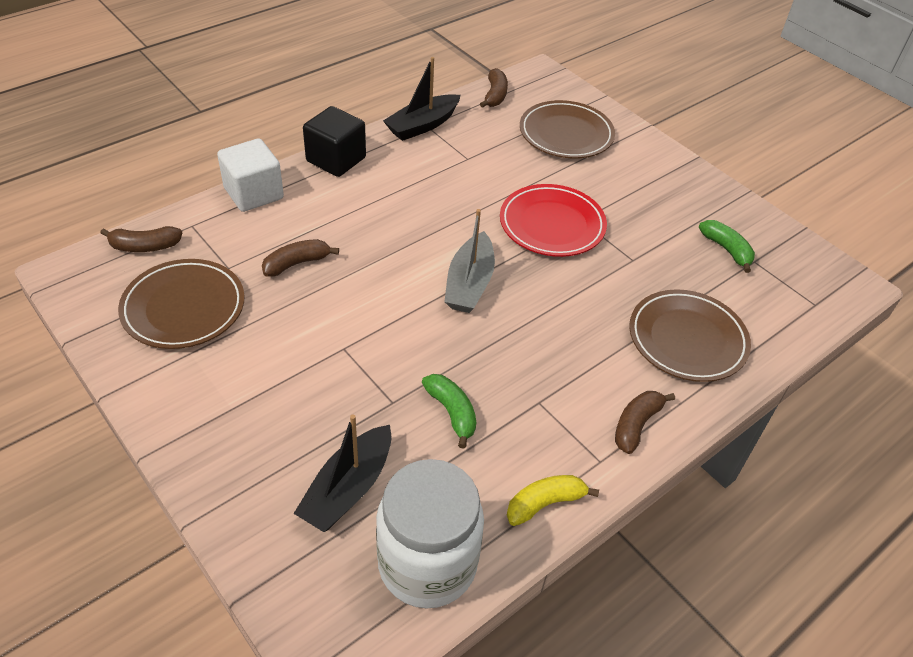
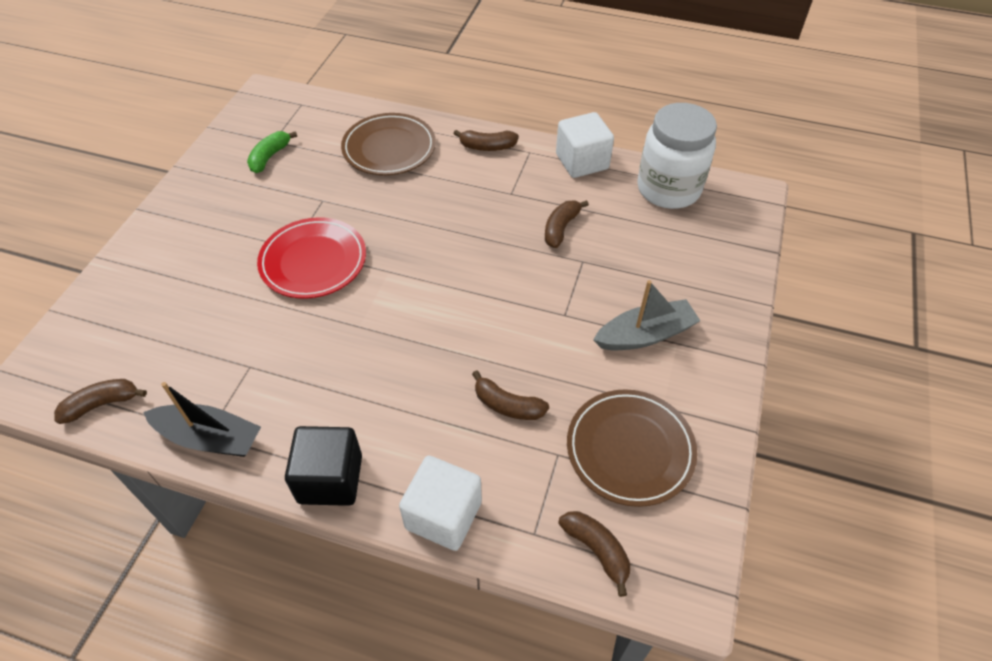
camera: 120 degrees left, 5 degrees up
(348, 489) = (664, 246): black boat -> none
(452, 412) = (561, 228): green banana -> brown banana
(469, 284) = (431, 278): grey boat -> grey boat (645, 335)
(545, 503) = (582, 162): yellow banana -> white cube
(566, 134) = (153, 310): brown plate -> none

